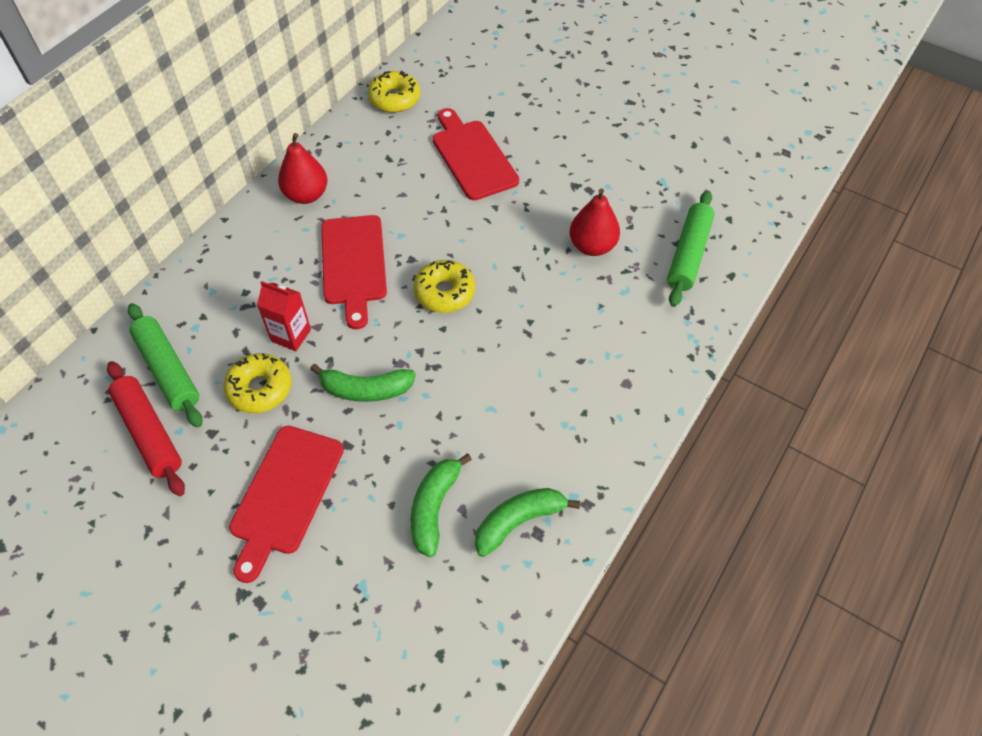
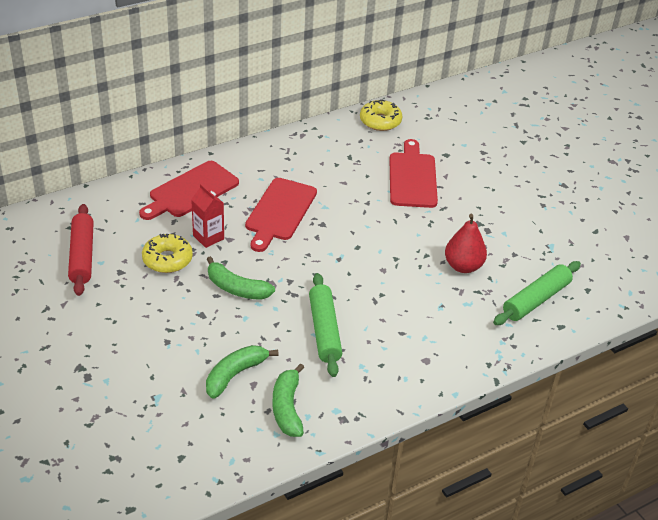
camera: 25 degrees right, 15 degrees down
(168, 370) = (116, 226): green rolling pin -> green rolling pin (324, 330)
(285, 494) = (143, 325): red cutting board -> red cutting board (191, 191)
(306, 195) = (275, 159): red pear -> none
(444, 292) = (332, 253): yellow donut -> none
(519, 521) = (287, 408): green banana -> green banana turned 90 degrees counterclockwise

